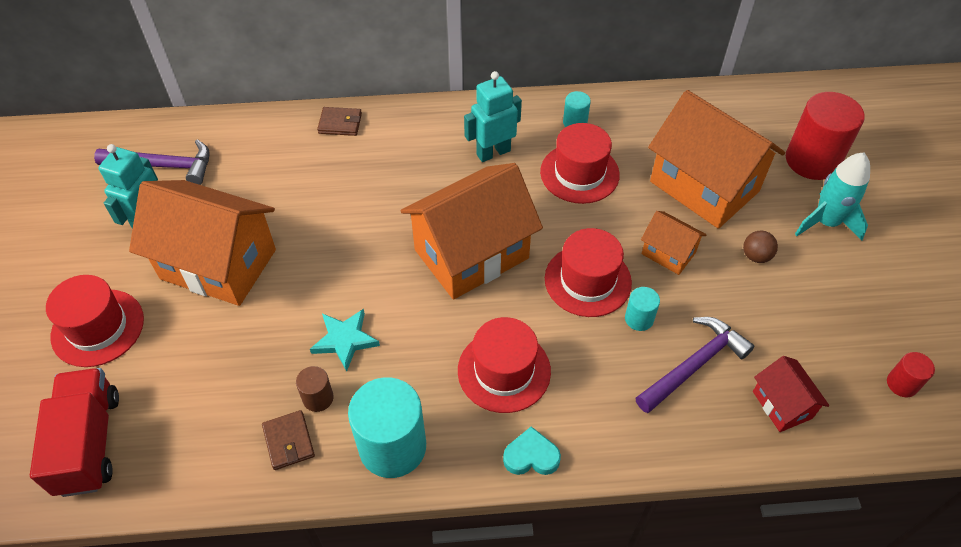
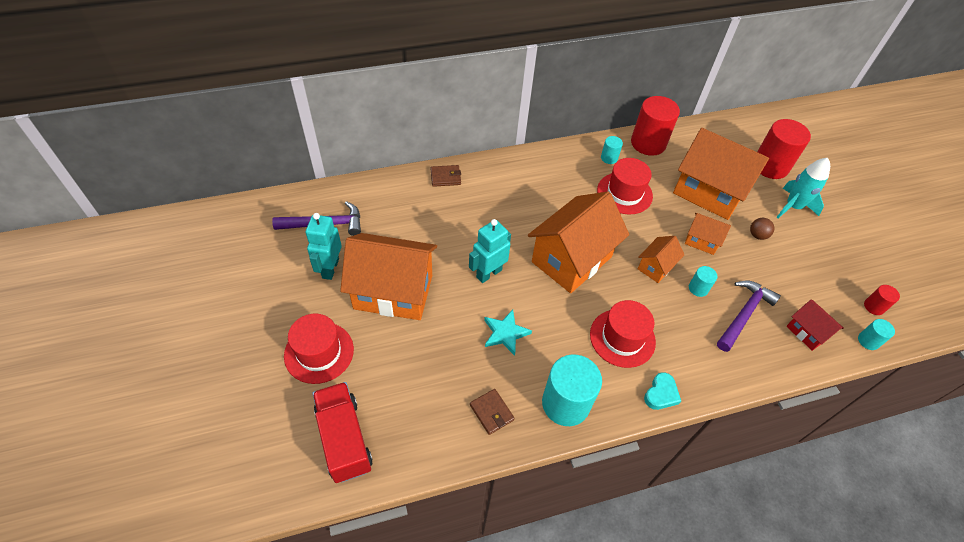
camera: 15 degrees left, 0 degrees up
(318, 398) = (501, 378): brown cylinder -> none
(493, 152) = (561, 185): turquoise robot -> turquoise robot (488, 273)
(531, 456) = (661, 394): turquoise heart -> turquoise heart turned 135 degrees clockwise
(587, 280) = (656, 267): red hat -> orange house
(639, 108) = (648, 143): none -> red cylinder
(874, 432) = (868, 341): none -> turquoise cylinder

